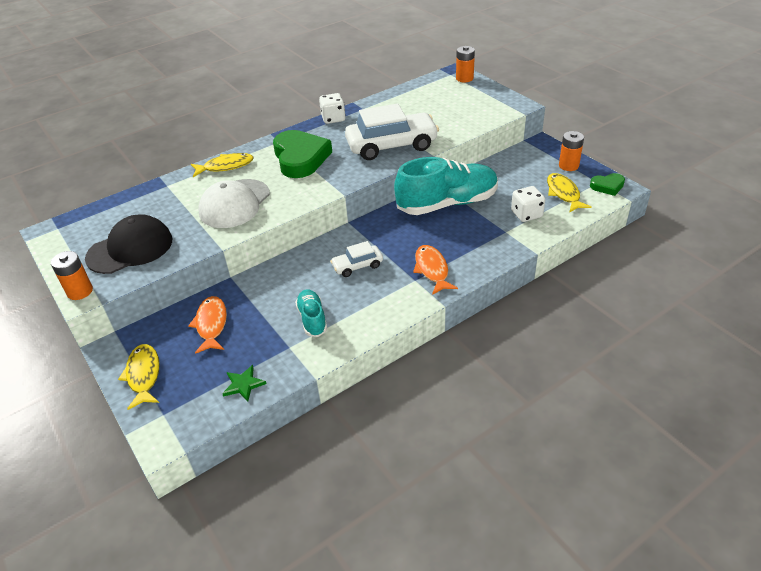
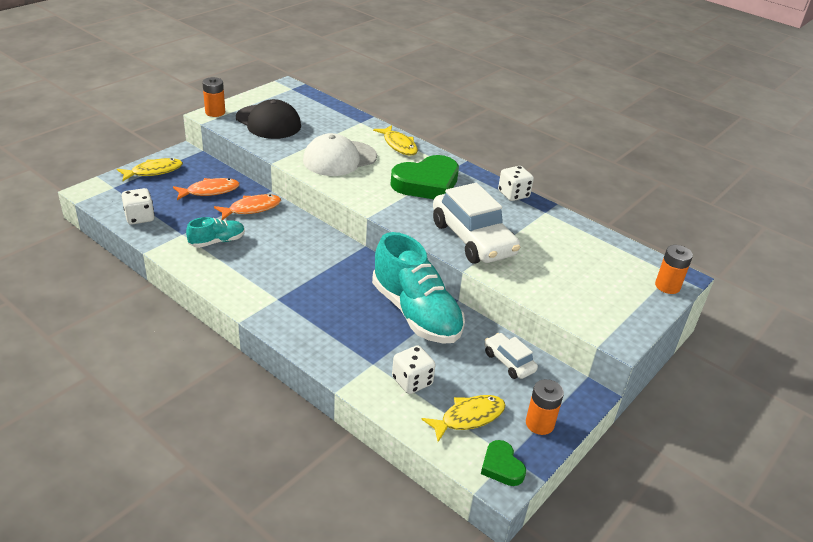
camera: 70 degrees right, 5 degrees down
(235, 204) = (339, 159): white cap -> white cap turned 45 degrees counterclockwise
(243, 384) = (140, 217): green star -> white dice
(357, 266) = (295, 259): white car -> white car (509, 362)
(432, 270) = (295, 309): orange fish -> orange fish (251, 209)

